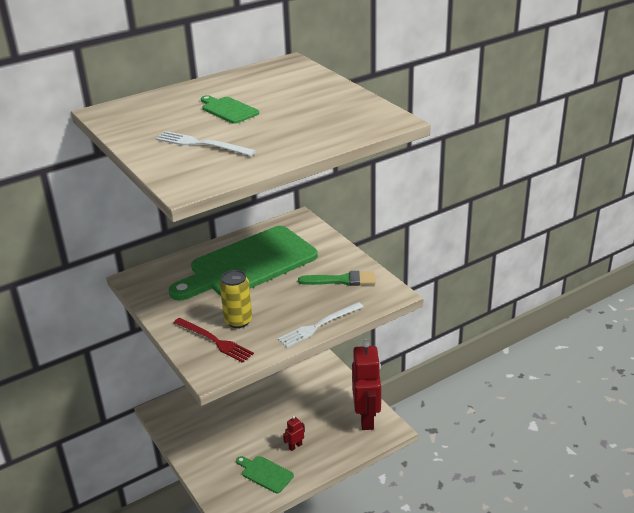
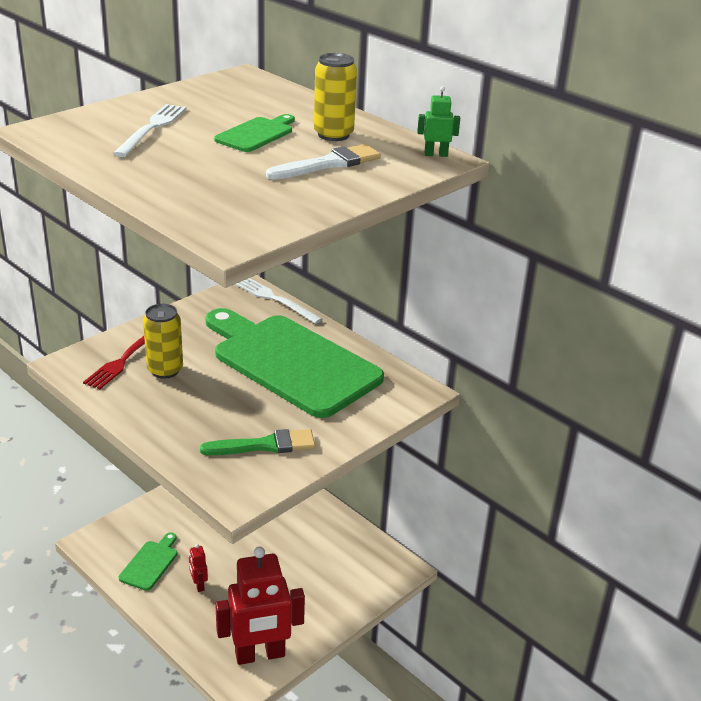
camera: 75 degrees right, 0 degrees up
(239, 87) = (333, 135): none -> yellow can
(283, 62) = (436, 154): none -> green robot
(288, 91) = (328, 164): none -> white brush
(295, 446) = (198, 585): red robot -> red robot turned 150 degrees counterclockwise
(319, 326) = (156, 434): white fork -> white fork (275, 300)
(341, 280) = (265, 445): green brush -> green brush turned 90 degrees counterclockwise

